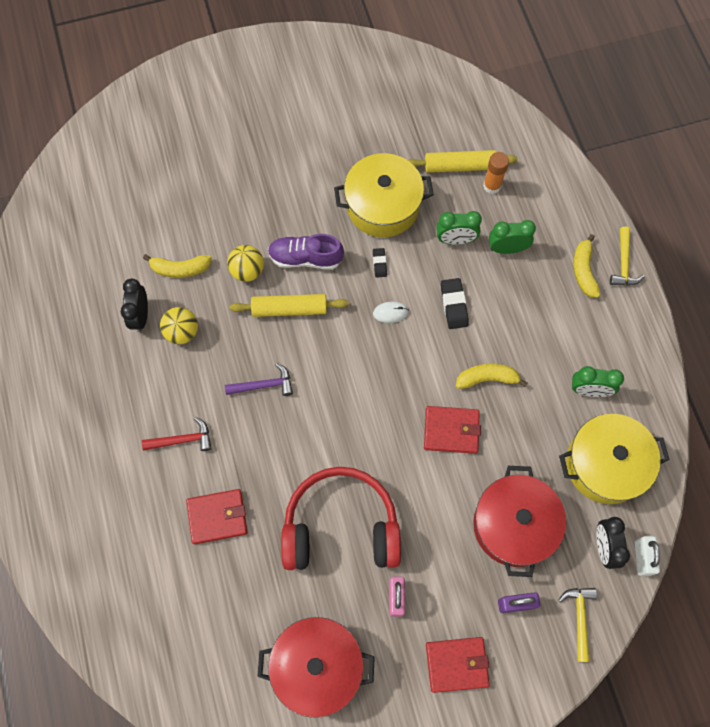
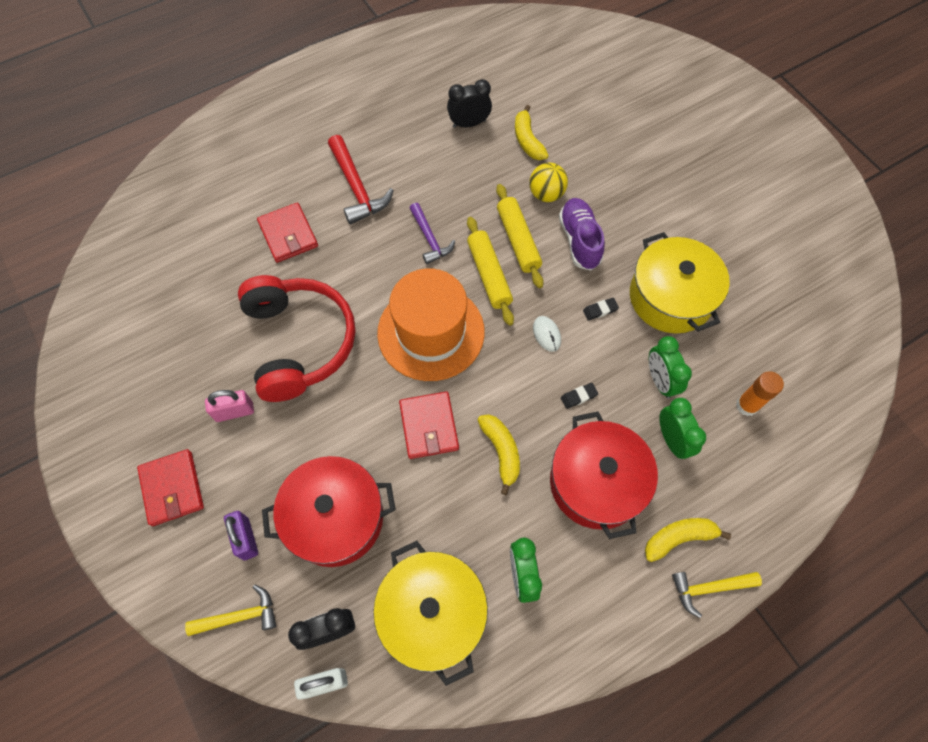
camera: 75 degrees right, 5 degrees down
(182, 332) = (463, 159): yellow ball -> none
(182, 440) = (356, 188): red hammer -> red hammer, size x1.53
(317, 666) = (156, 355): red pot -> red pot (596, 482)
(362, 407) = (431, 332): none -> orange hat
(454, 305) = (579, 397): black eraser -> black eraser, size x0.60
(459, 166) = (756, 365): yellow rolling pin -> yellow rolling pin (489, 275)

